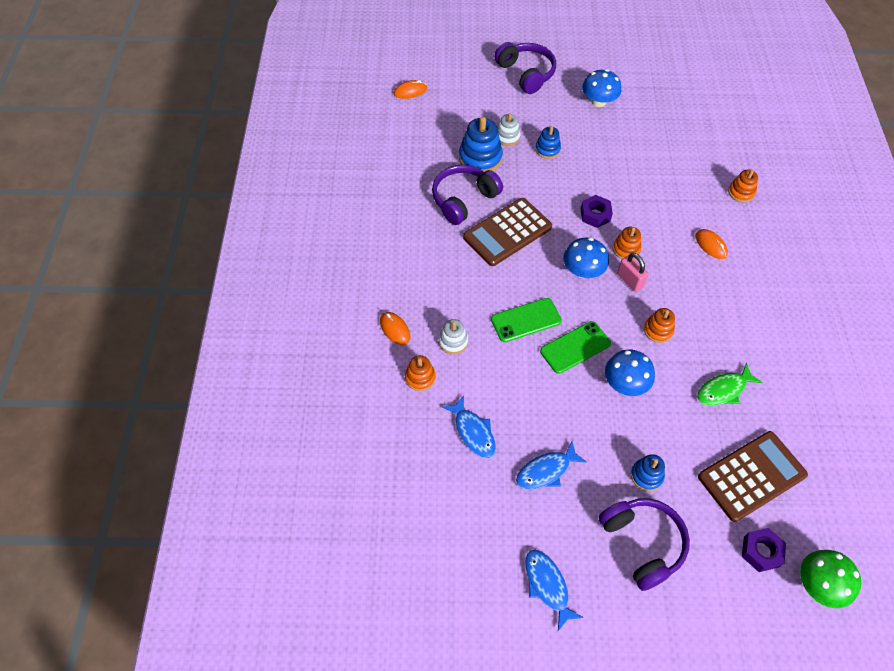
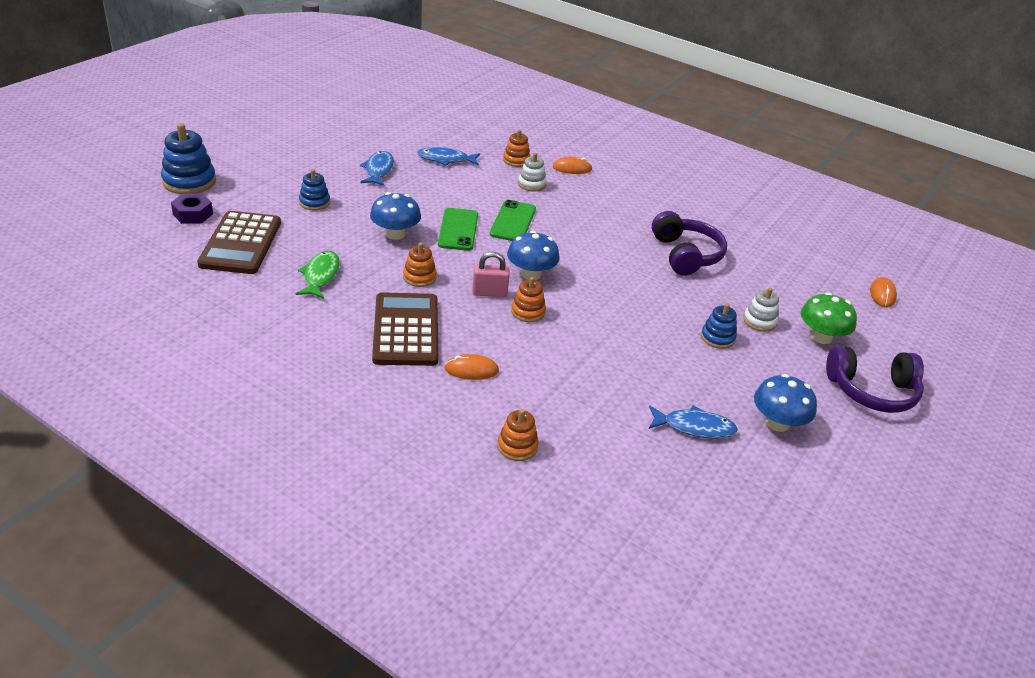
camera: 120 degrees right, 20 degrees down
(480, 158) = (738, 290): blue stacking toy -> blue stacking toy (189, 181)
(507, 232) = (620, 258): brown calculator -> brown calculator (406, 330)
(547, 585) = (309, 136): blue fish -> blue fish (694, 427)
(595, 215) = (592, 318): purple nut -> none
(642, 543) = (276, 176): purple headphones -> none
(819, 584) = (134, 222): green mushroom -> green mushroom (821, 337)

